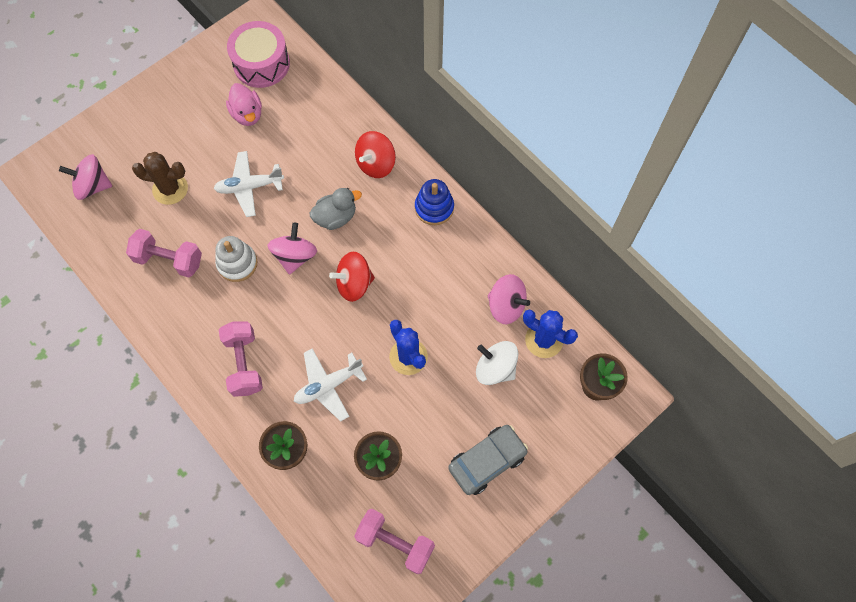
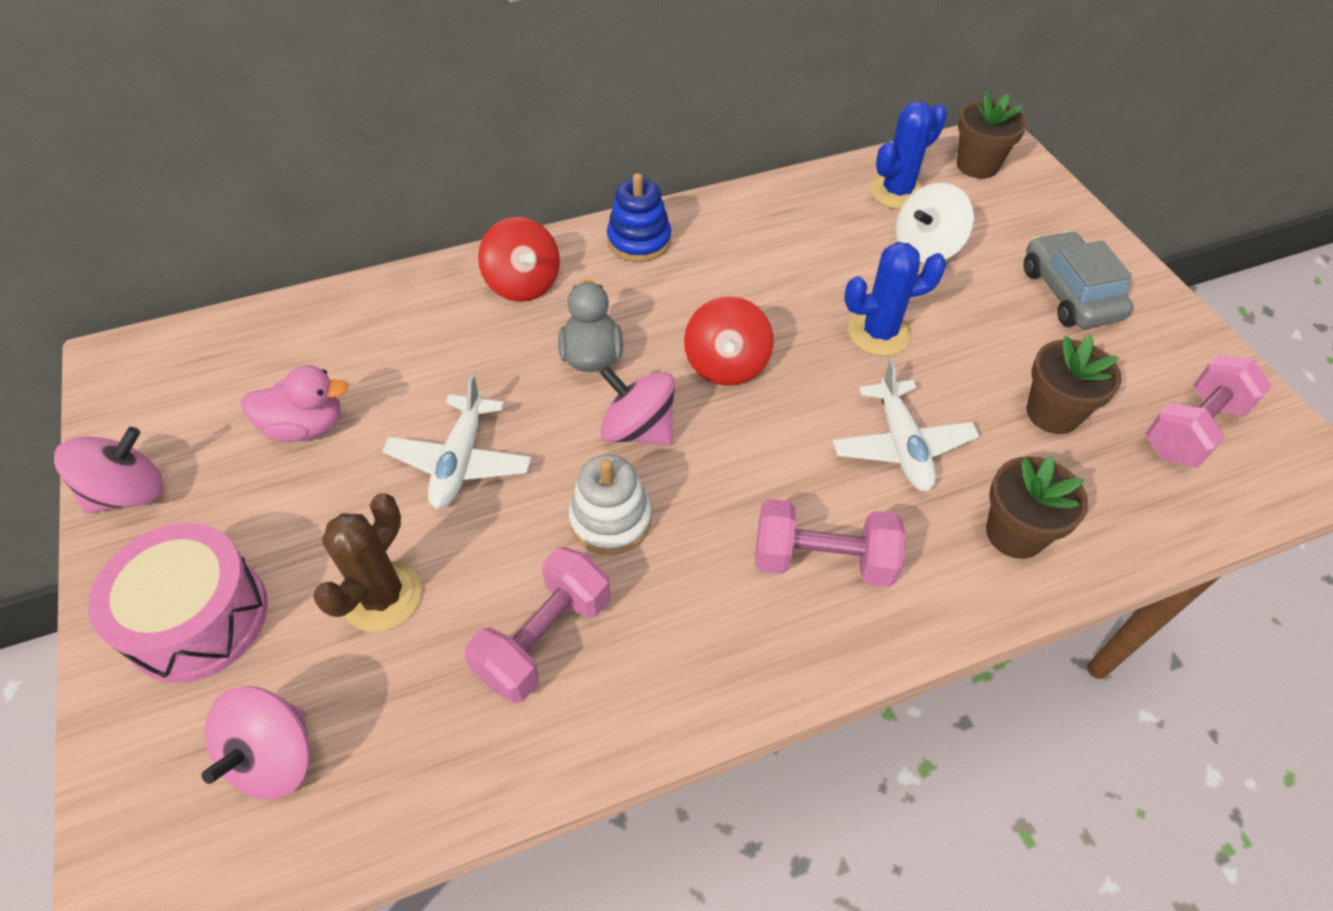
camera: 70 degrees left, 15 degrees down
(261, 64) = (216, 379): pink drum -> pink drum (198, 618)
(506, 306) = (832, 212): pink spinning top -> pink spinning top (129, 493)

